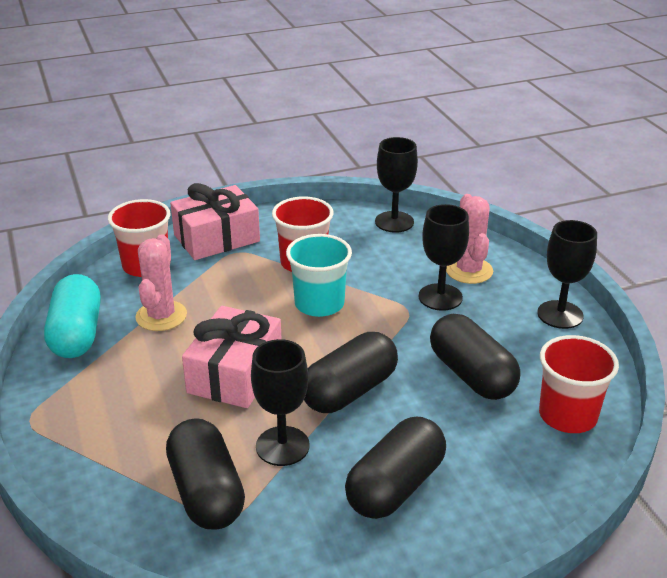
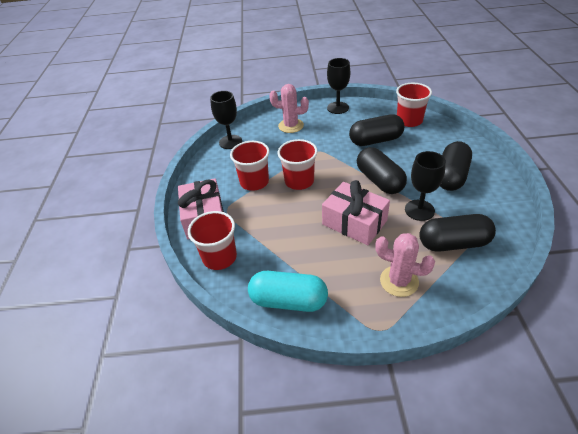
camera: 70 degrees left, 10 degrees up
(161, 316) = (284, 252): pink cactus -> pink cactus (399, 281)
(319, 304) = (299, 181): turquoise cup -> red cup
(395, 486) = (451, 176): black capsule -> black capsule turned 60 degrees clockwise
(440, 297) = (310, 138): black goblet -> none

